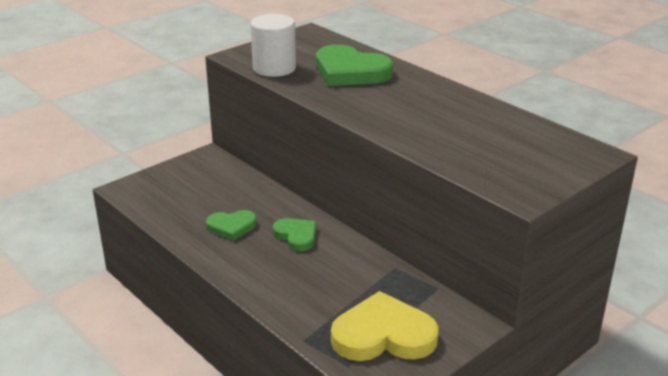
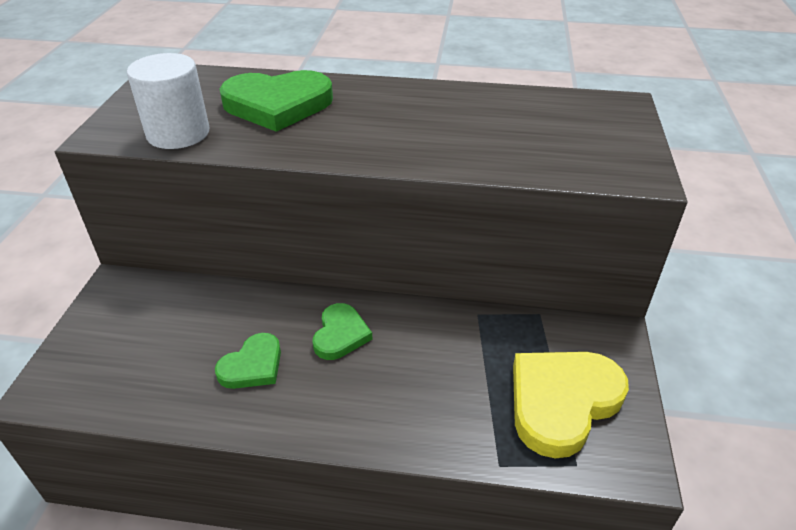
camera: 40 degrees left, 10 degrees up
(296, 236) = (340, 334): green heart -> green heart turned 90 degrees clockwise

